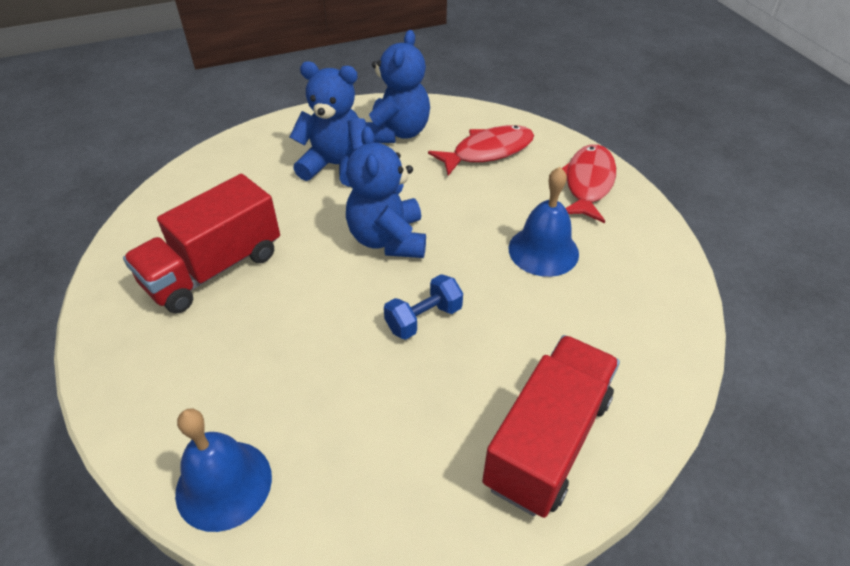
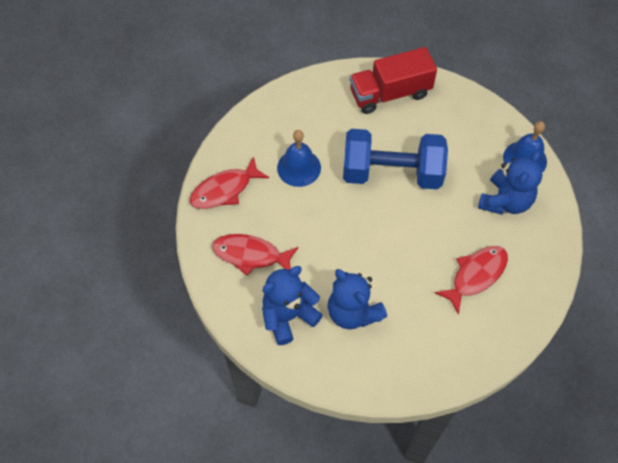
camera: 140 degrees left, 15 degrees up
(214, 269) = (475, 275): red truck -> red fish
(388, 239) = (369, 230): blue teddy bear -> blue teddy bear (505, 201)
(423, 319) = (391, 173): blue dumbbell -> blue dumbbell, size x2.31

